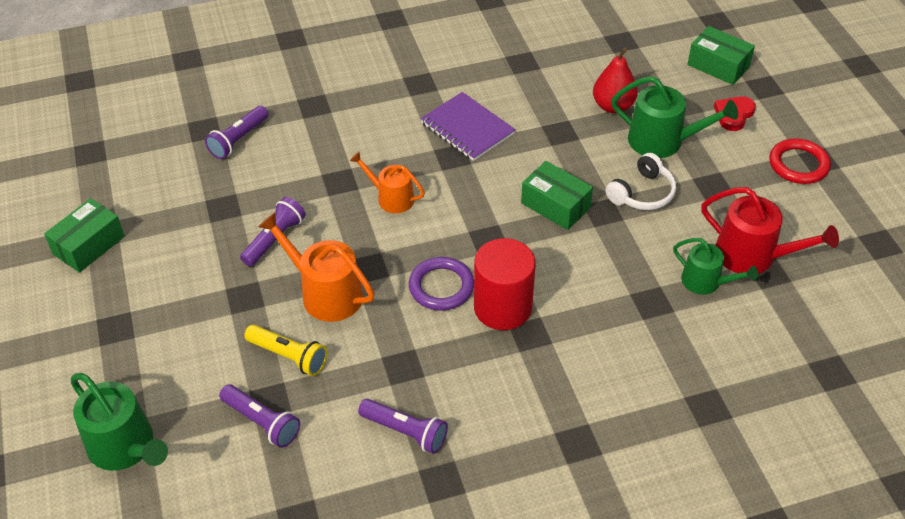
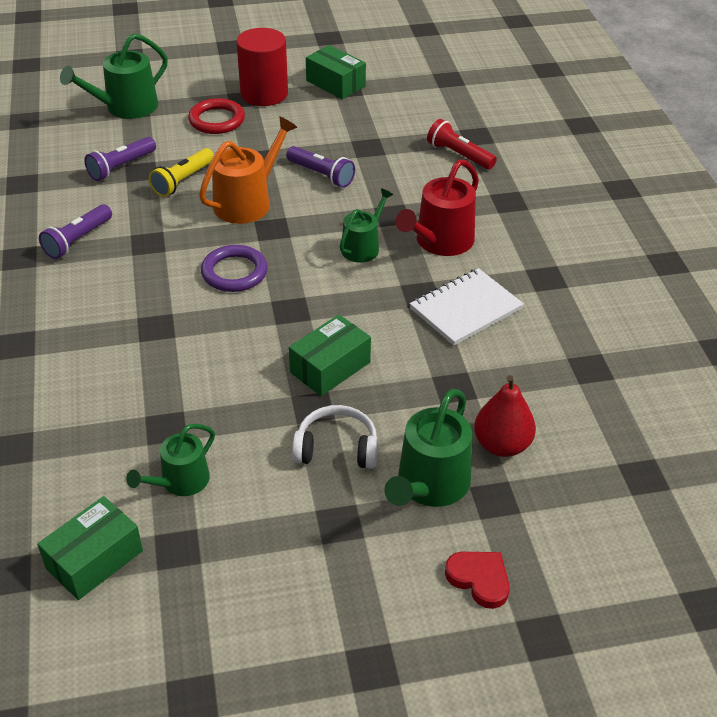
camera: 95 degrees right, 5 degrees down
(238, 140) = (459, 155): purple flashlight -> red flashlight
(391, 198) = (363, 247): orange watering can -> green watering can
(467, 128) = (466, 309): purple notebook -> white notebook
(502, 307) = (195, 311): red cylinder -> red cylinder (264, 94)
(642, 193) = (336, 448): white headphones -> white headphones turned 135 degrees clockwise
(718, 66) = (593, 585): green box -> green box (94, 559)
(752, 255) = (209, 538): red watering can -> red watering can (440, 242)
(798, 164) = (366, 636): red ring -> red ring (217, 120)

